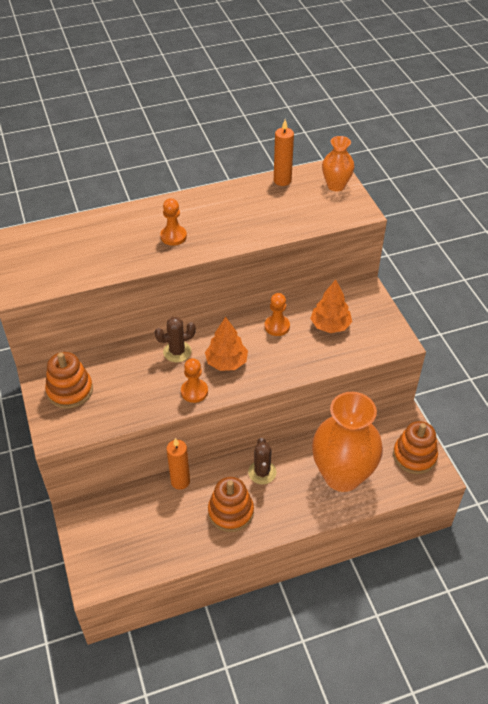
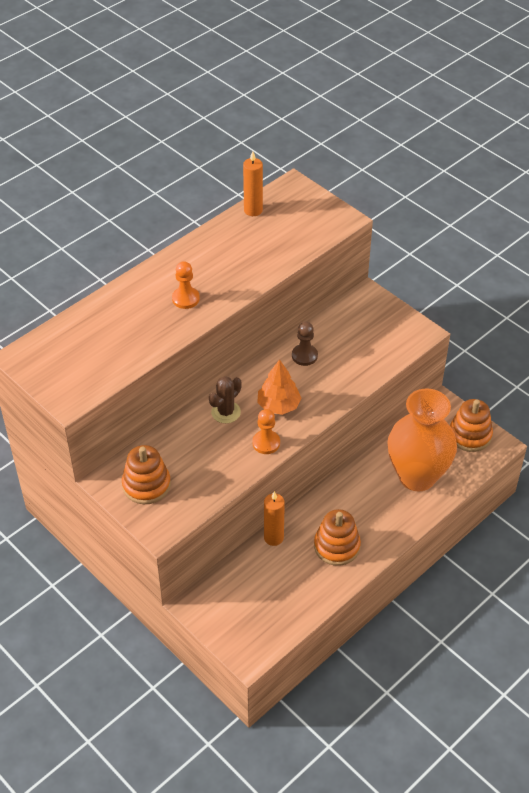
camera: 25 degrees left, 0 degrees up
(262, 472) = (344, 501): brown cactus -> none
(277, 326) = (304, 356): orange pawn -> brown pawn
(330, 325) = (352, 338): orange tree -> none
(336, 186) = (307, 200): orange vase -> none

